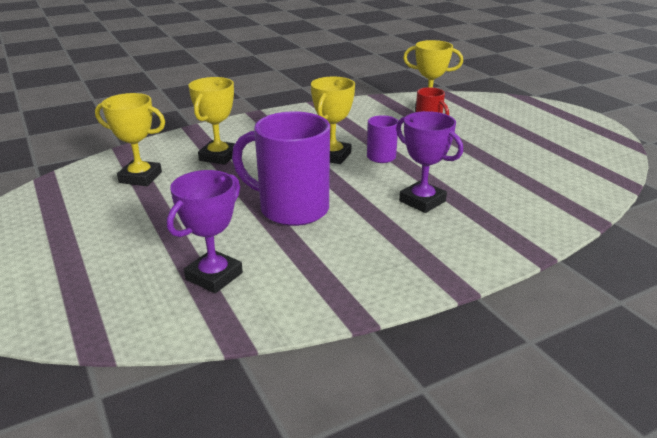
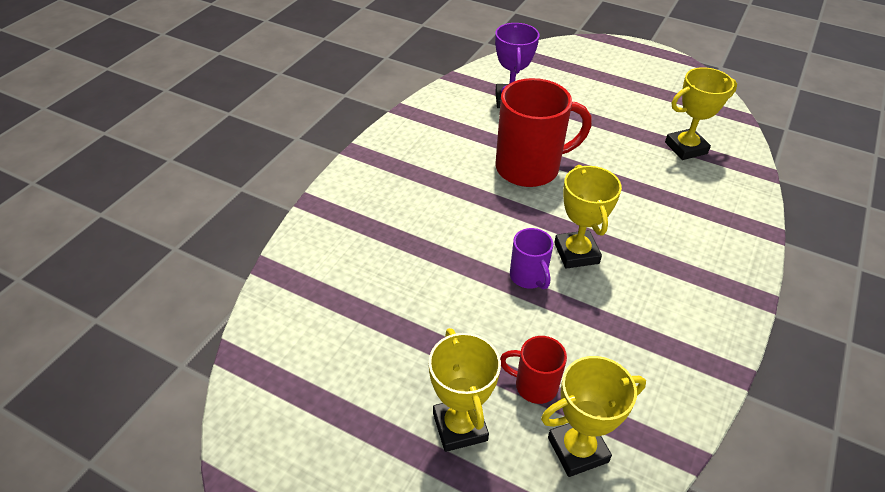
camera: 145 degrees right, 15 degrees up
(218, 156) = (673, 200): yellow trophy -> yellow trophy (460, 427)
(291, 209) = (530, 168): purple mug -> red mug
(422, 201) = (435, 224): purple trophy -> none

